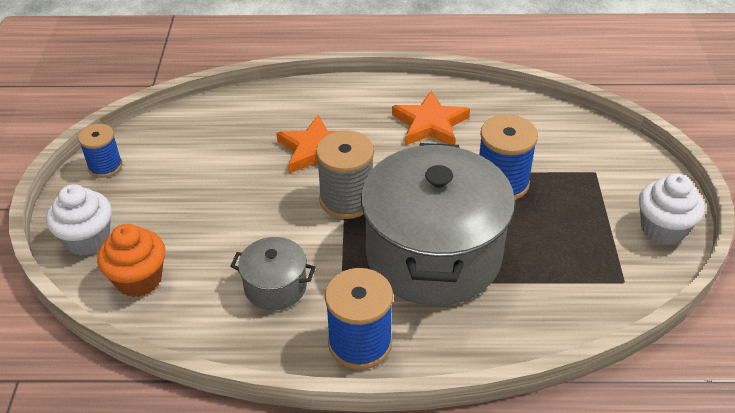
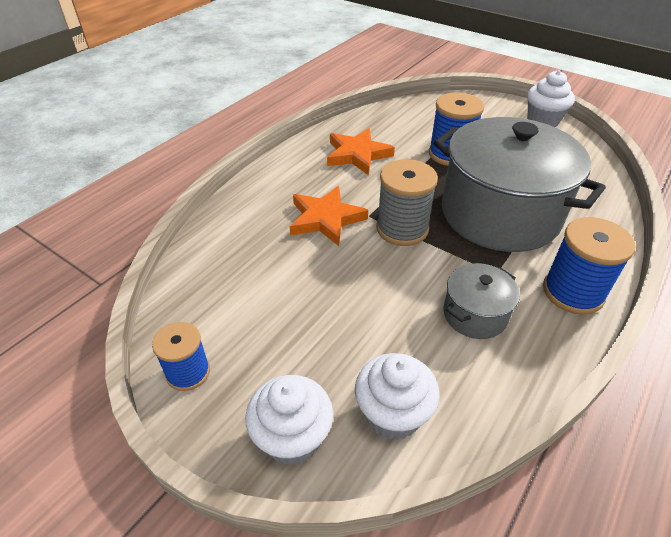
camera: 55 degrees left, 0 degrees up
(139, 279) = (392, 414): orange cupcake -> white cupcake

